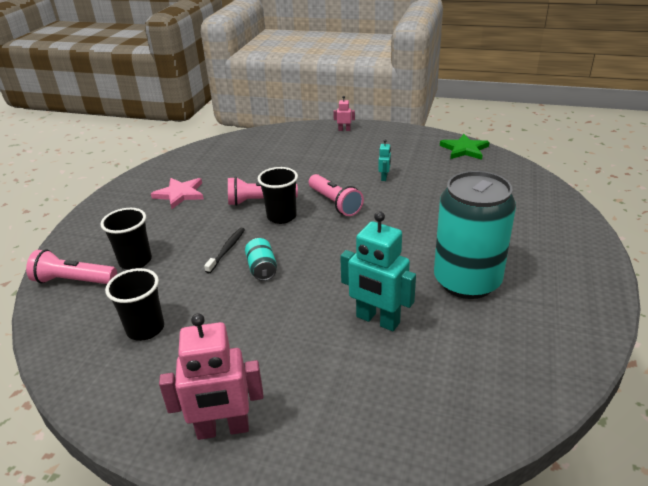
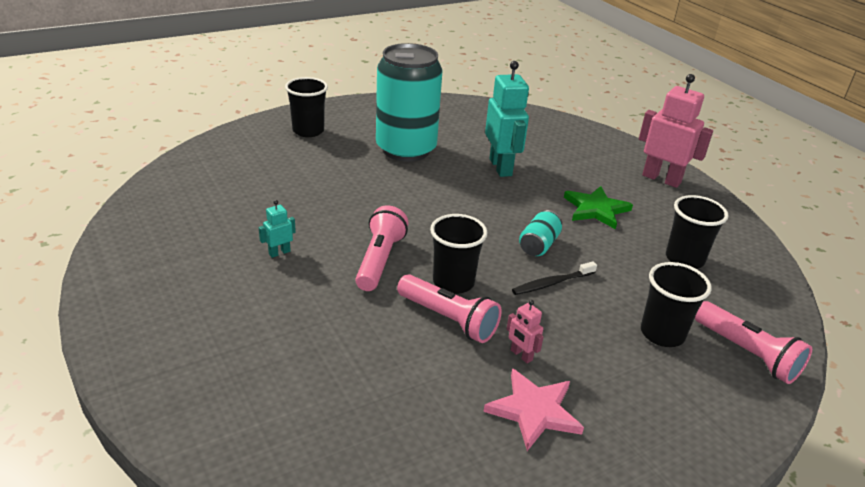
camera: 140 degrees left, 0 degrees up
(344, 130) = (146, 365): pink robot -> pink robot (521, 355)
(464, 149) = (136, 224): green star -> green star (596, 209)
(551, 245) = (308, 131): none -> black cup

